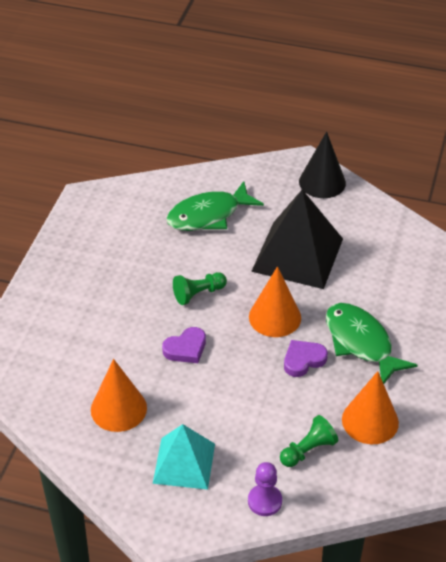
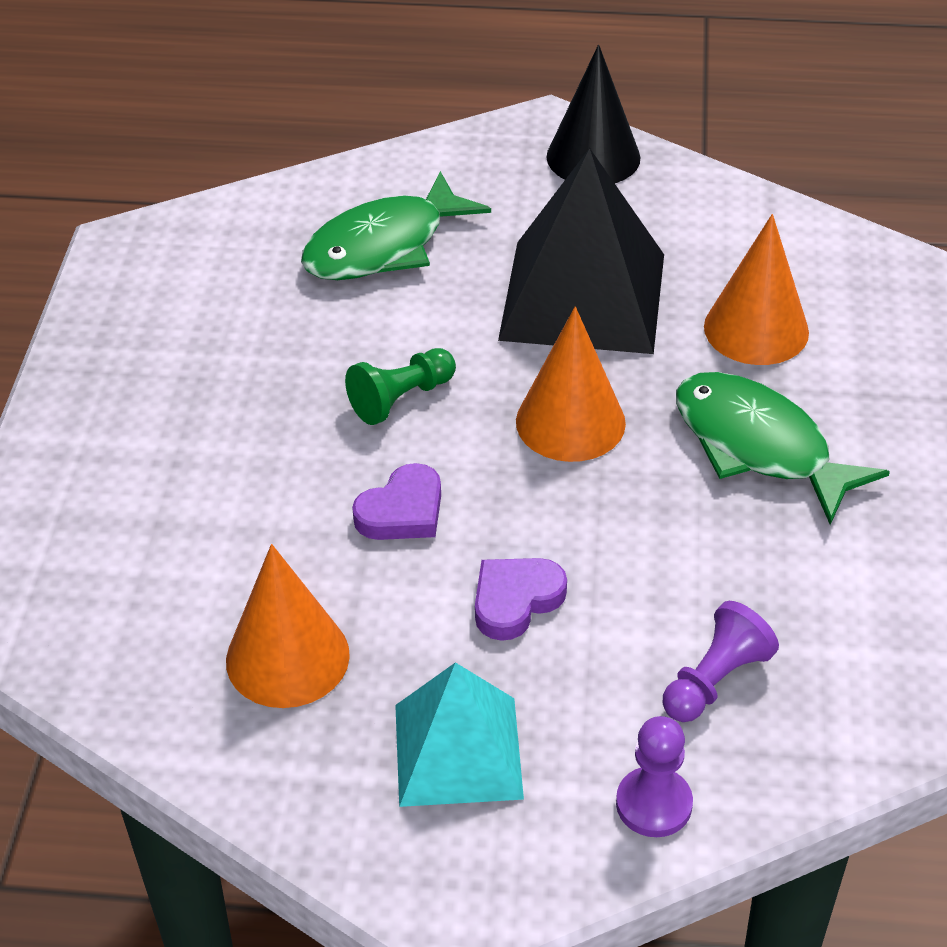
camera: 10 degrees left, 0 degrees up
(303, 360) = (652, 498): purple heart -> purple heart (515, 600)
(308, 450) = (715, 680): green pawn -> purple pawn
(370, 421) = (825, 599): orange cone -> orange cone (756, 329)

